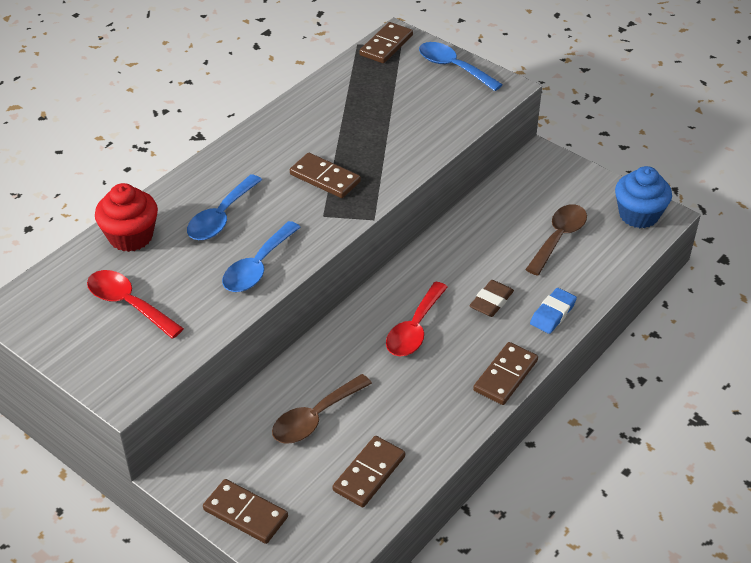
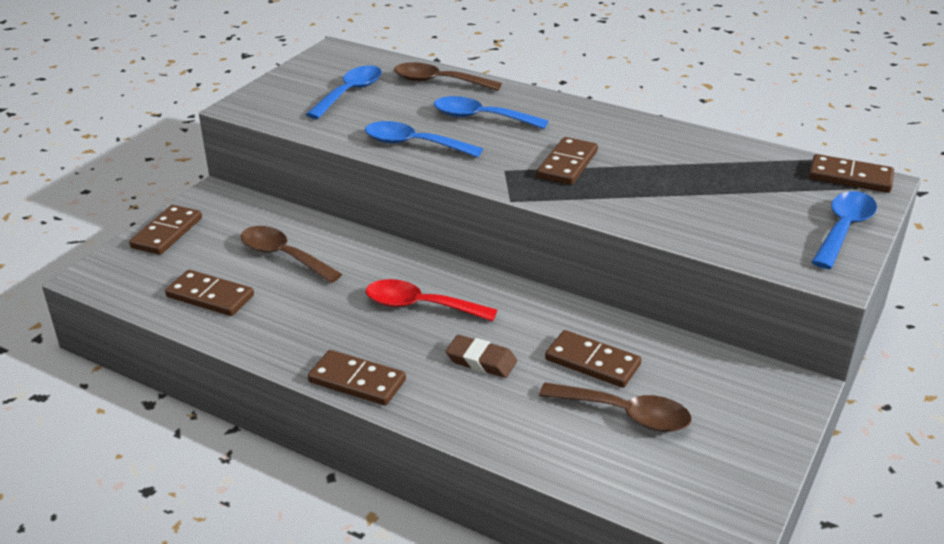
camera: 80 degrees right, 10 degrees down
(128, 304) = (350, 93): red spoon -> blue spoon
(131, 236) = (438, 82): red cupcake -> brown spoon
(502, 243) = (592, 362): none -> brown domino
(553, 314) = (473, 416): blue eraser -> none
(638, 215) = (716, 499): blue cupcake -> none

